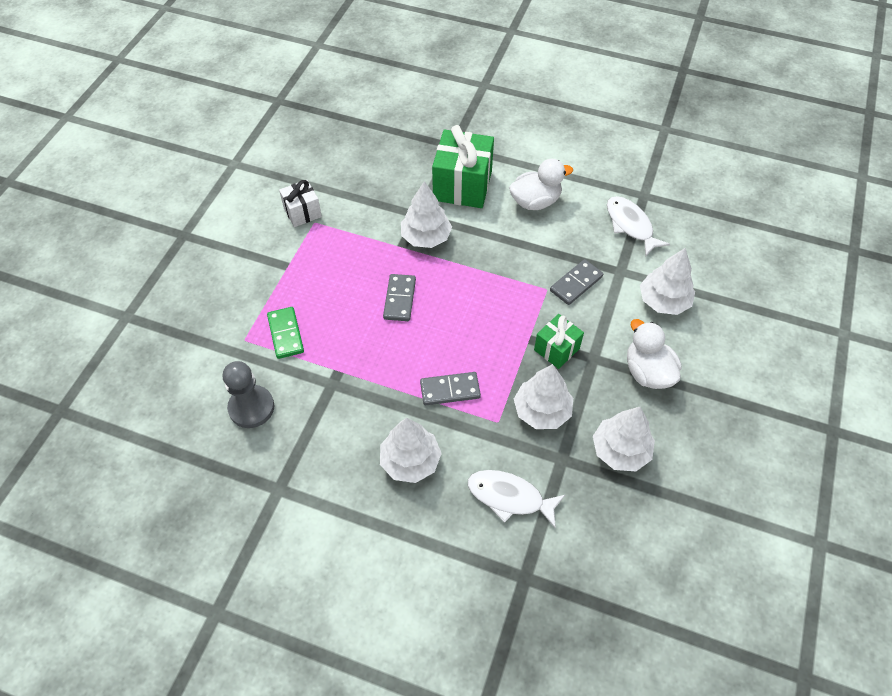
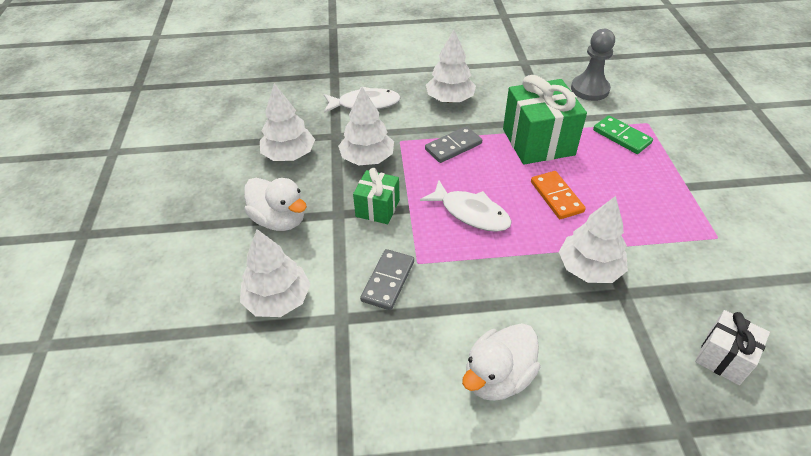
camera: 155 degrees right, 10 degrees down
(302, 212) = (742, 242): white gift -> white gift (723, 357)
(400, 299) = (556, 197): grey domino -> orange domino
(462, 186) = (609, 359): green gift -> green gift (538, 142)
(630, 225) = (349, 394): white fish -> white fish (471, 213)

